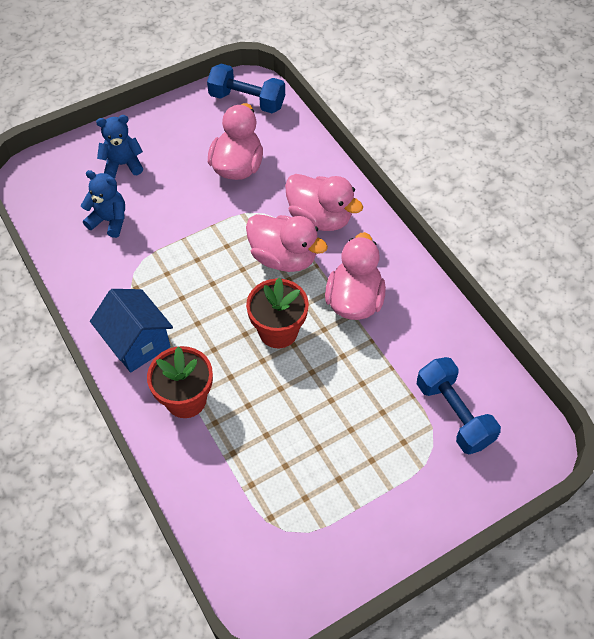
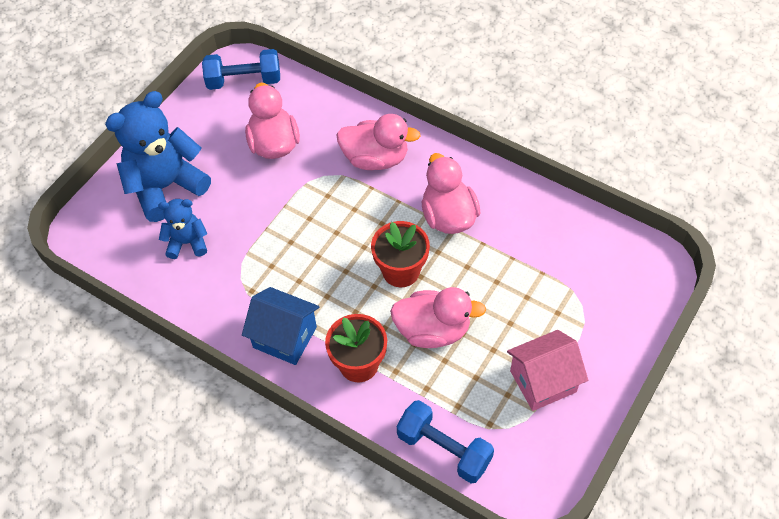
camera: 25 degrees left, 0 degrees up
(123, 165) = (166, 187): blue teddy bear -> blue teddy bear, size x1.89
(283, 258) = (366, 206): pink duck -> pink duck (433, 330)
(347, 502) = (543, 381): none -> pink house
(454, 414) = (583, 272): blue dumbbell -> blue dumbbell (444, 449)

